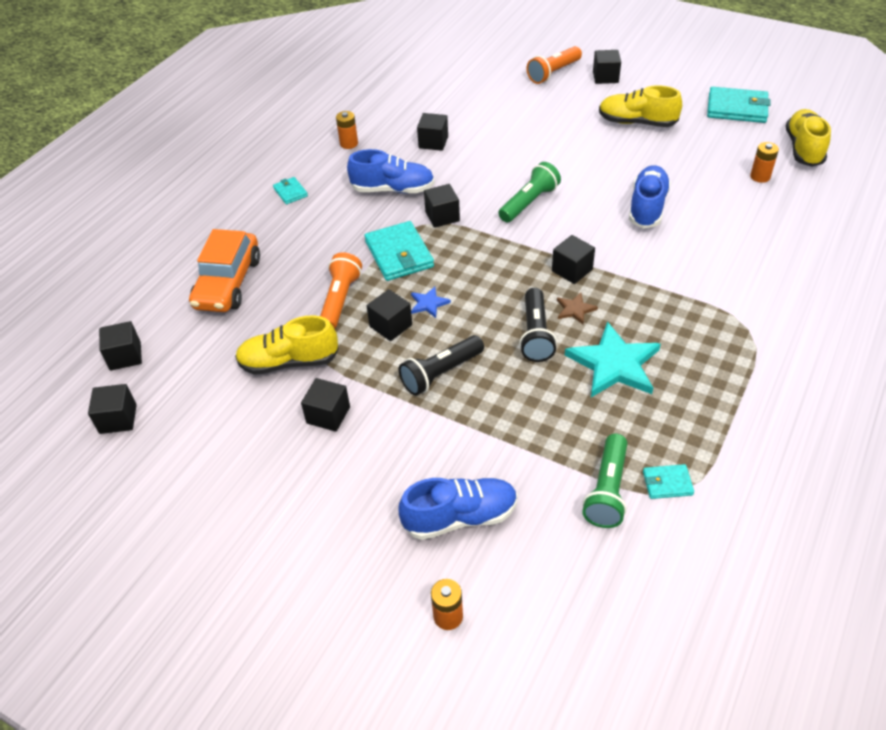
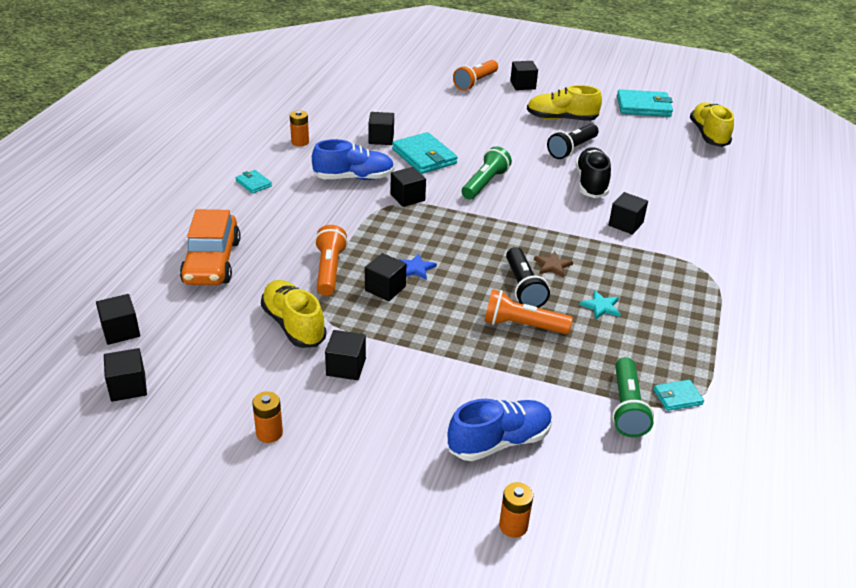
camera: 15 degrees left, 10 degrees down
(289, 362) = (293, 325): yellow shoe -> yellow shoe turned 75 degrees clockwise
(399, 254) = (376, 230): turquoise wallet -> turquoise wallet (424, 156)
(440, 373) = (444, 324): black flashlight -> black flashlight (571, 149)
(522, 380) = (522, 325): none -> orange flashlight
(572, 270) = (540, 235): black cube -> black cube (625, 224)
(614, 364) = (601, 306): turquoise star -> turquoise star, size x0.47
(647, 207) = (591, 183): blue shoe -> black shoe
(760, 176) = (679, 157): orange battery -> orange battery (269, 433)

